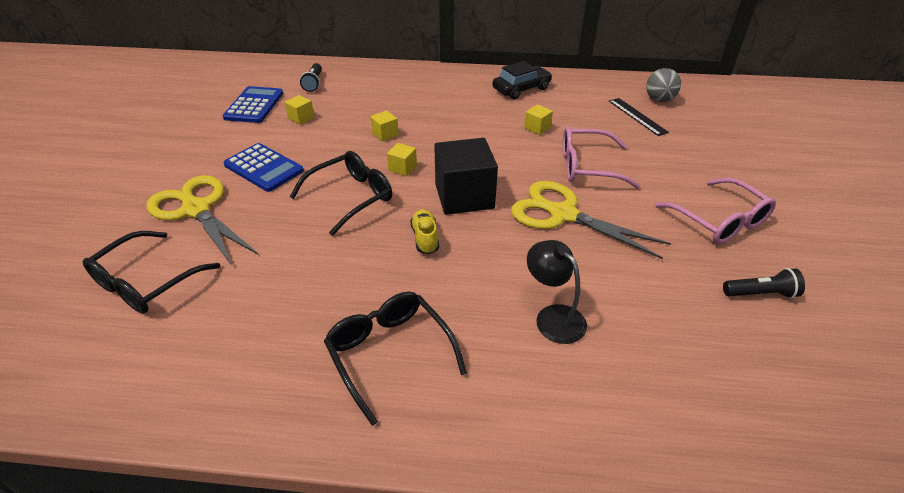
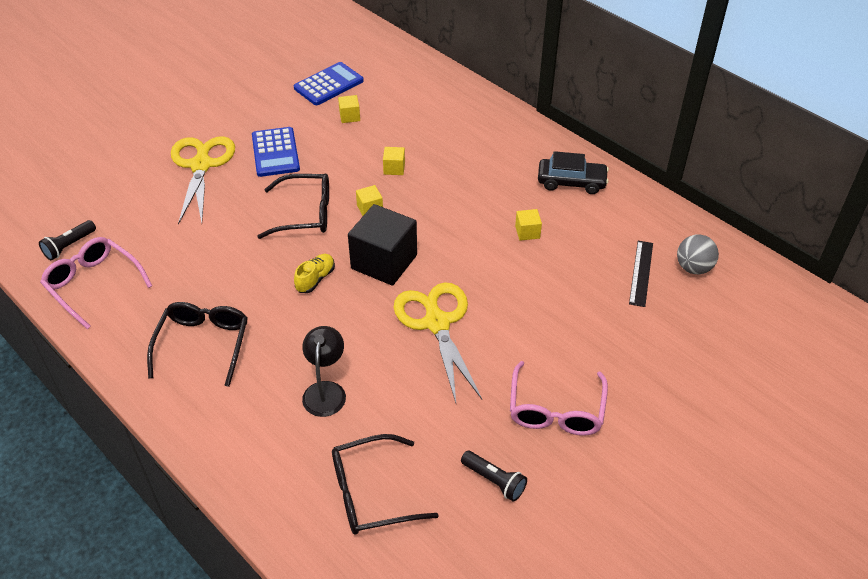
camera: 40 degrees right, 5 degrees up
(146, 282) = (126, 206): black glasses -> black glasses (371, 493)
(314, 83) = (398, 83): black flashlight -> black flashlight (69, 246)
(587, 167) = (517, 295): pink glasses -> pink glasses (93, 285)

